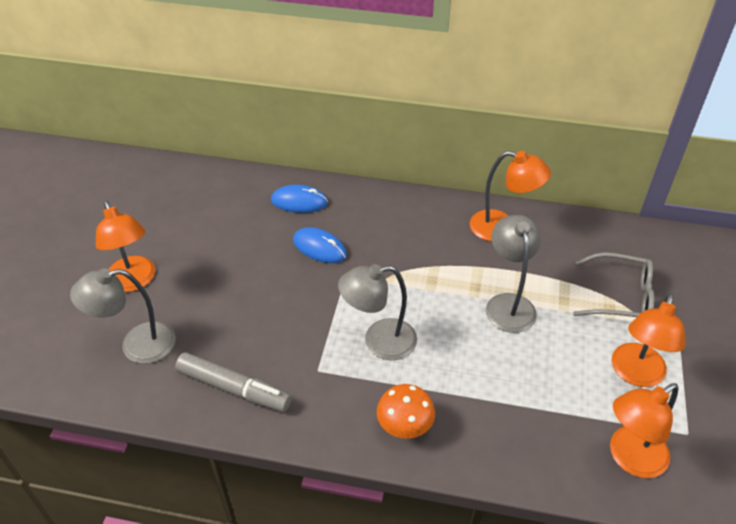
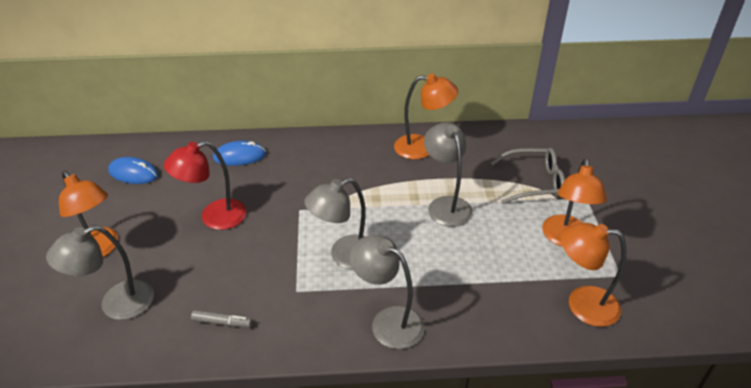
camera: 15 degrees left, 5 degrees down
(234, 388) = (222, 322): grey marker -> grey marker, size x0.52
(255, 269) = (214, 217): none -> red lamp
(319, 248) = (269, 190): blue mouse -> blue mouse (133, 173)
(404, 427) = (388, 321): orange mushroom -> grey lamp
(629, 458) = (582, 304): orange lamp -> orange lamp turned 60 degrees clockwise

